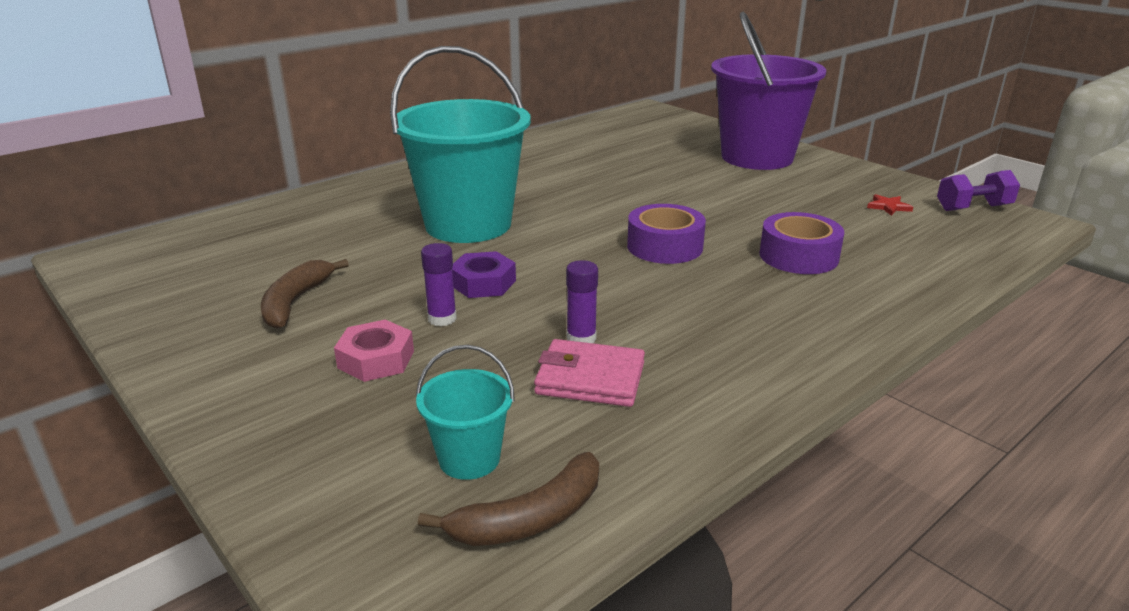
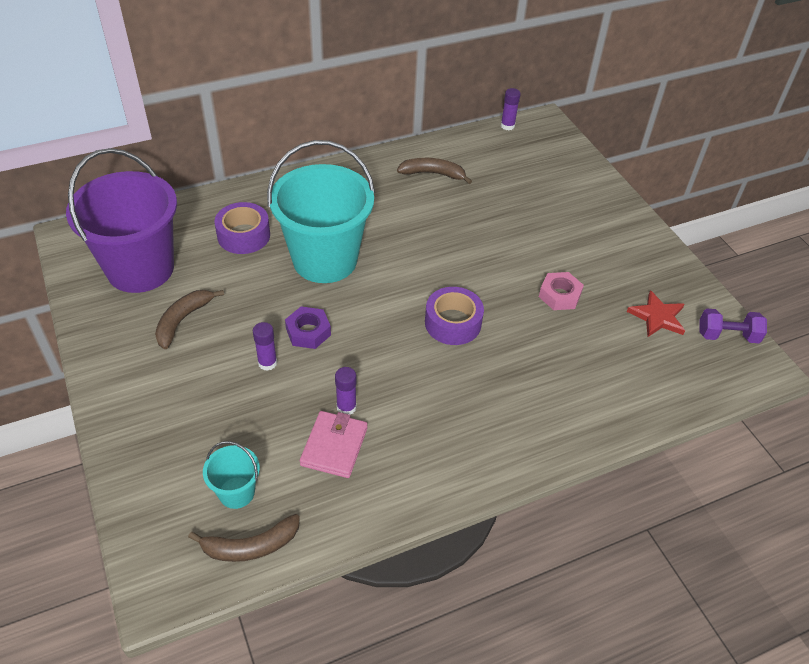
camera: 15 degrees right, 20 degrees up
(376, 359) = (214, 392): pink nut -> pink nut (559, 295)
(556, 151) = (433, 174): none -> brown banana
(590, 378) = (334, 446): pink wallet -> pink wallet turned 75 degrees clockwise
(612, 115) = (507, 126): none -> purple glue stick
(757, 157) = (594, 221): purple bucket -> purple bucket (140, 269)
(798, 256) = (544, 360): purple tape -> purple tape (243, 235)
(888, 207) = (657, 317): red star -> red star, size x1.67

